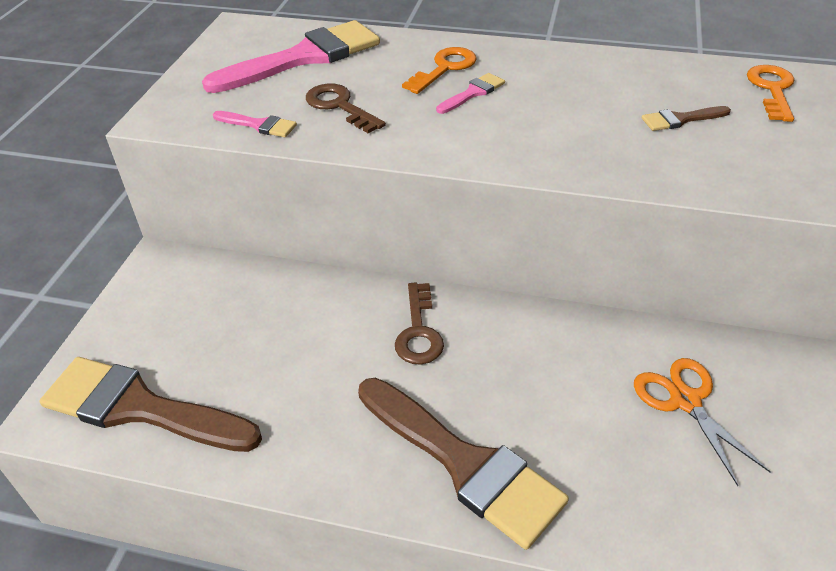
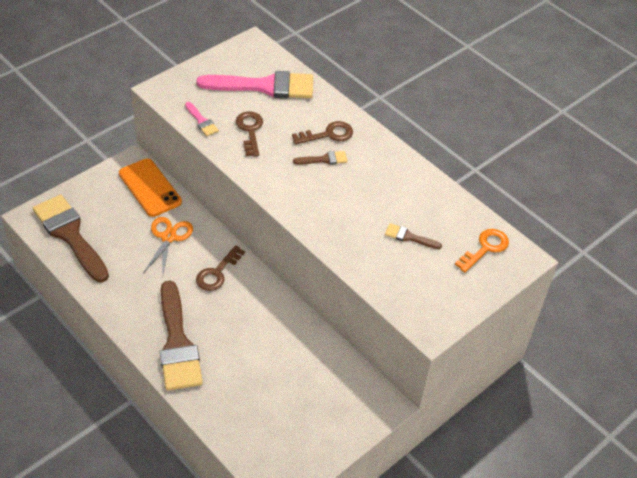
camera: 30 degrees right, 5 degrees up
(214, 279) = (150, 188): none -> orange phone
(444, 68) = (328, 134): orange key -> brown key
(473, 93) = (324, 159): pink brush -> brown brush
(685, 400) = (302, 381): orange scissors -> orange scissors (168, 237)

